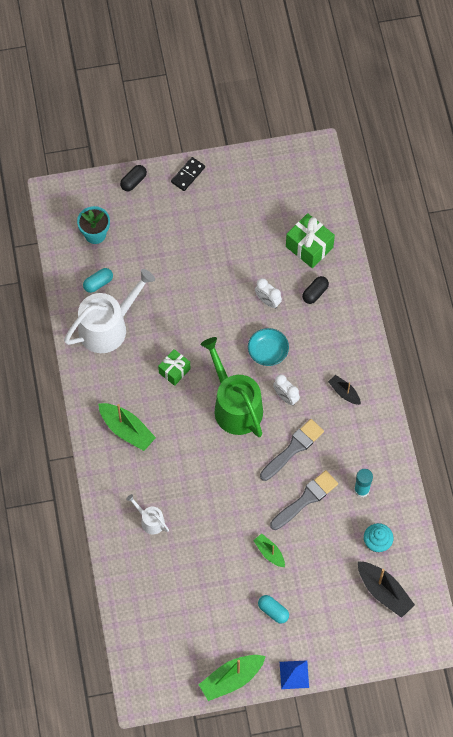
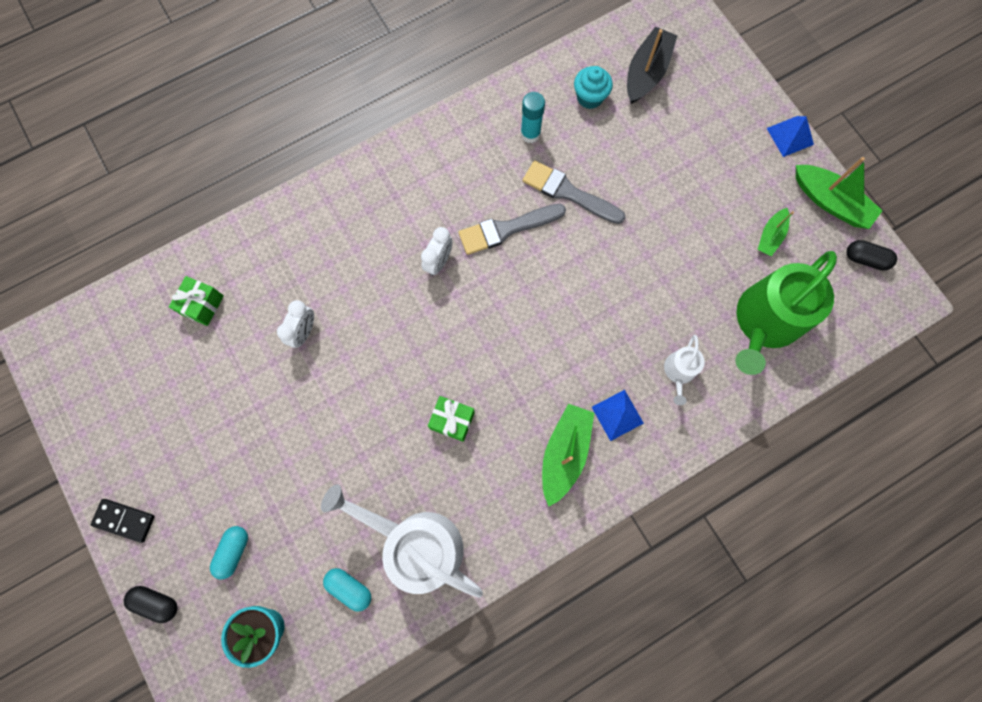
camera: 110 degrees left, 10 degrees up
(138, 471) = (617, 415): none -> blue pyramid
(234, 406) = (474, 321): green watering can -> green watering can (764, 322)
(268, 352) = (380, 306): turquoise bowl -> none
(269, 553) = (655, 212): green boat -> green boat (770, 236)
(273, 611) = (726, 183): turquoise capsule -> turquoise capsule (233, 551)
(293, 448) = (507, 229): grey brush -> grey brush turned 45 degrees counterclockwise
(309, 247) = (202, 305): green gift -> green gift, size x0.65
(315, 293) = (272, 275): black capsule -> black capsule (865, 259)
(344, 392) = (406, 193): black boat -> none

